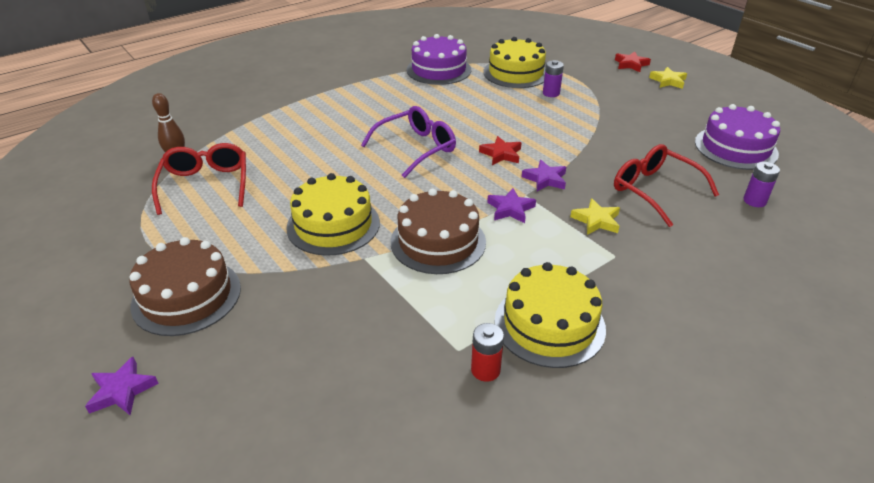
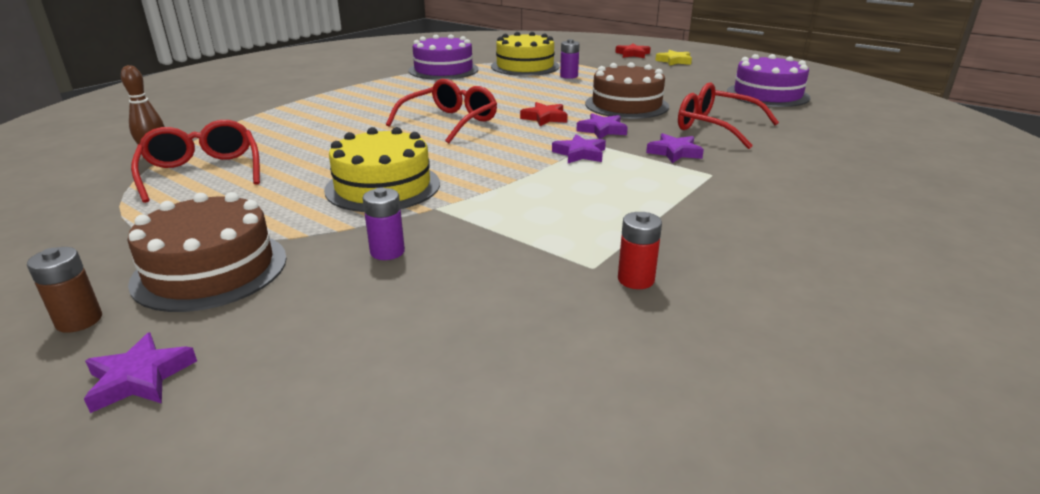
camera: 15 degrees left, 10 degrees down
(96, 330) = (79, 320): none -> brown battery
(416, 148) = (450, 122): purple glasses -> red glasses
(438, 241) = (515, 185): brown cake -> brown cake (626, 105)
(549, 324) = (681, 232): yellow cake -> none
(596, 220) = (674, 152): yellow star -> purple star
(754, 201) = (812, 125): purple battery -> purple battery (387, 252)

